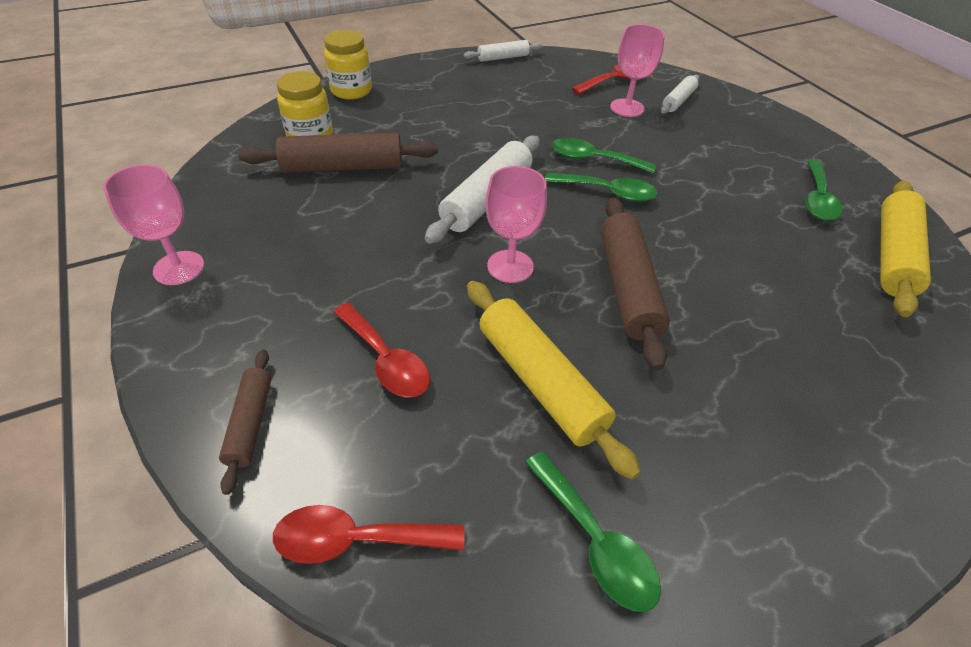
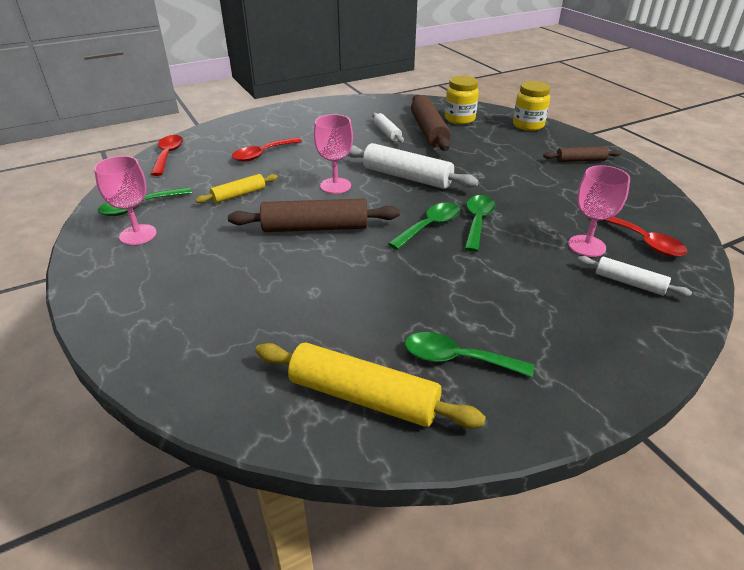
camera: 90 degrees right, 10 degrees down
(179, 268) = (330, 105): pink goblet -> pink goblet (138, 235)
(250, 423) = (232, 130): brown rolling pin -> brown rolling pin (580, 160)
(503, 58) = (640, 181): white rolling pin -> white rolling pin (387, 133)
(540, 381) = (239, 195): yellow rolling pin -> yellow rolling pin, size x0.56
(607, 192) = (430, 226): green spoon -> green spoon turned 150 degrees counterclockwise

